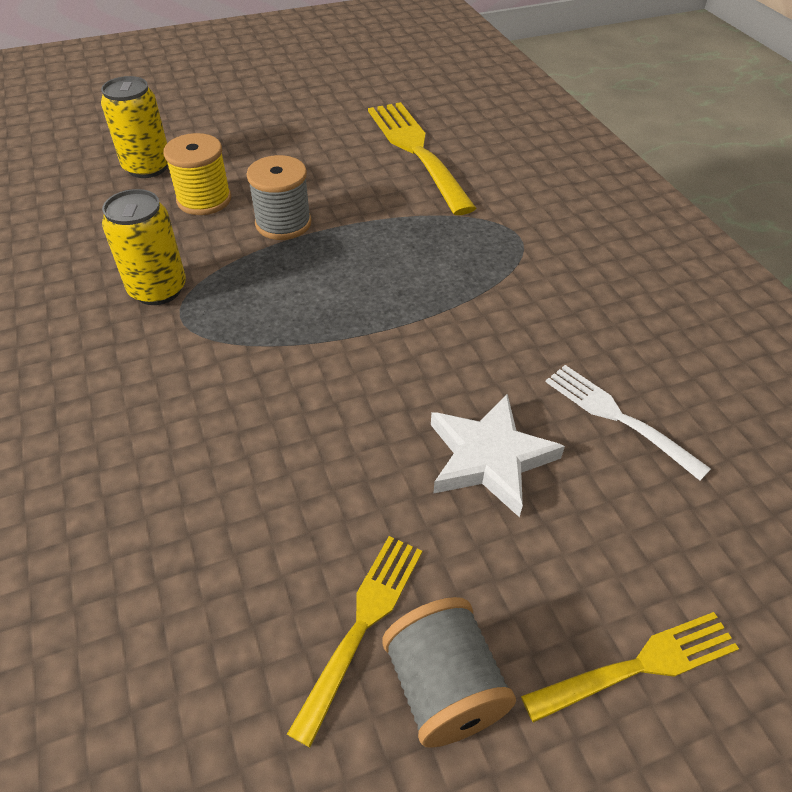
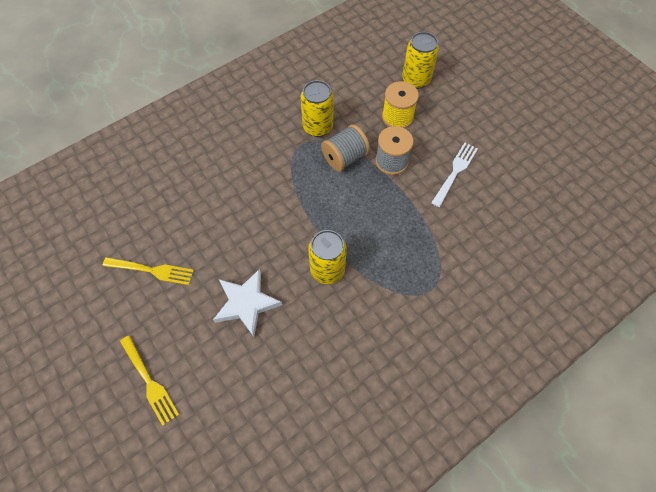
camera: 75 degrees right, 15 degrees up
(418, 152) = (499, 211): yellow fork -> none
(443, 687) = (130, 306): grey spool -> grey spool (345, 157)
(453, 335) = (327, 270): none -> yellow can
(619, 418) = (288, 364): white fork -> white fork (455, 172)

